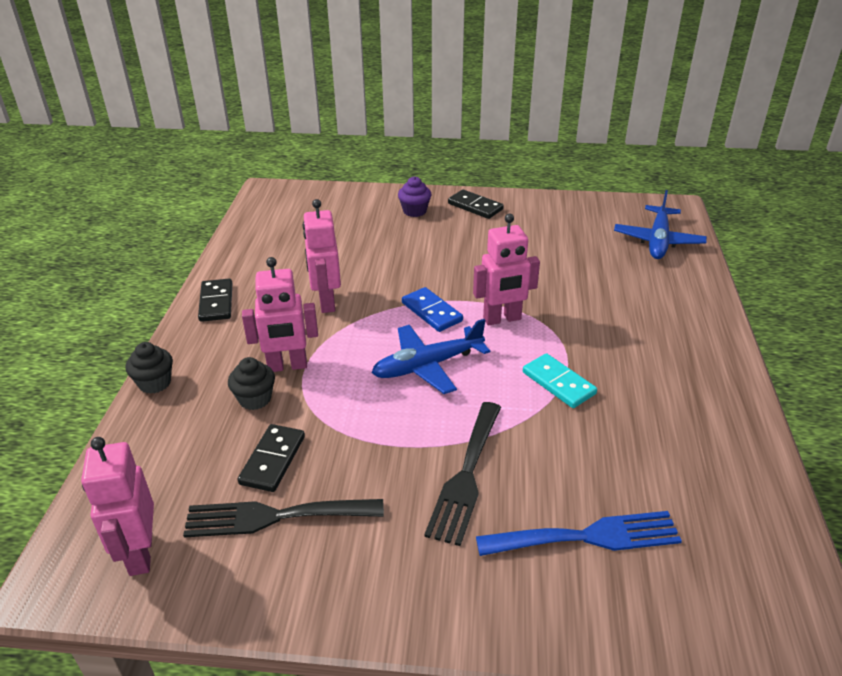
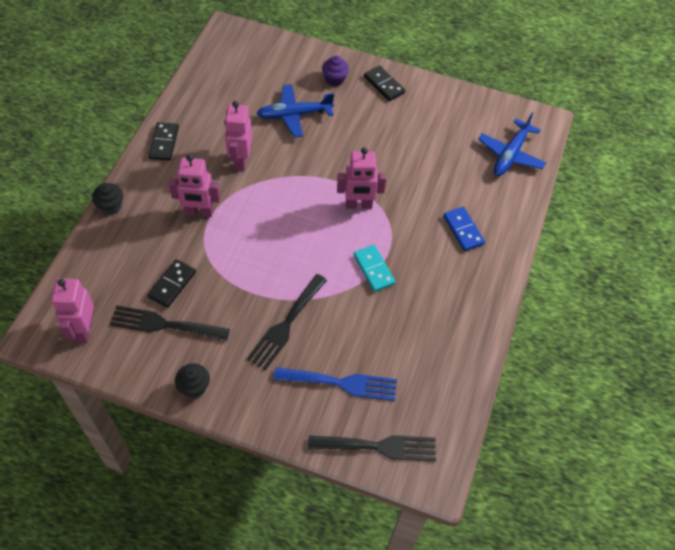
camera: 10 degrees right, 20 degrees up
(255, 399) = (172, 234): black cupcake -> black cupcake (194, 387)
(428, 365) = (292, 234): blue plane -> blue plane (294, 115)
(431, 312) = (311, 187): blue domino -> blue domino (463, 230)
(696, 618) = (379, 446): none -> black fork

